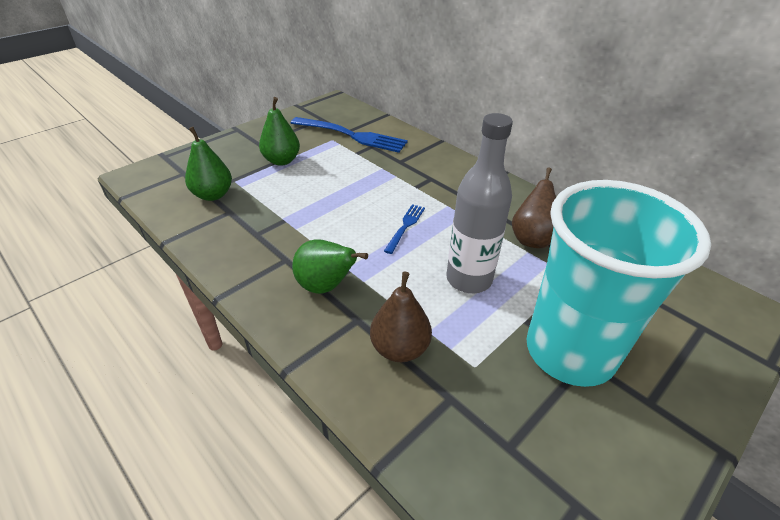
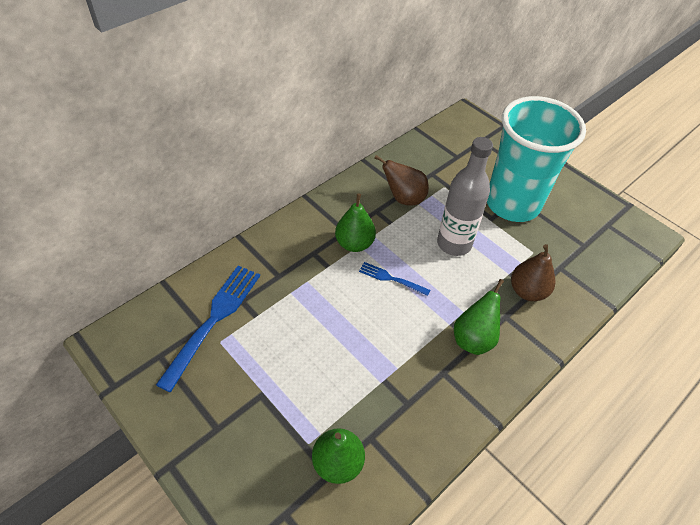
camera: 90 degrees left, 10 degrees up
(281, 161) = (266, 395): green pear -> green pear (354, 243)

